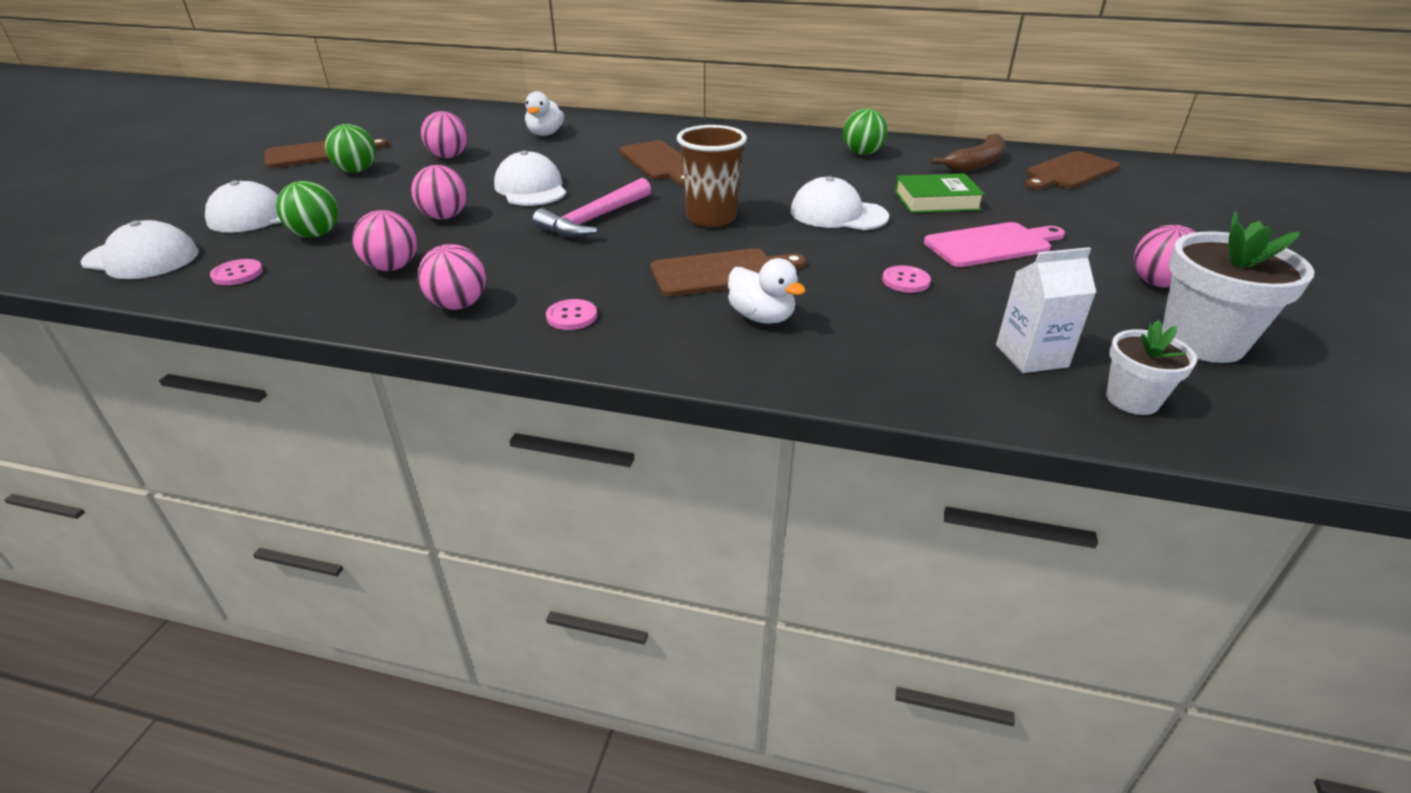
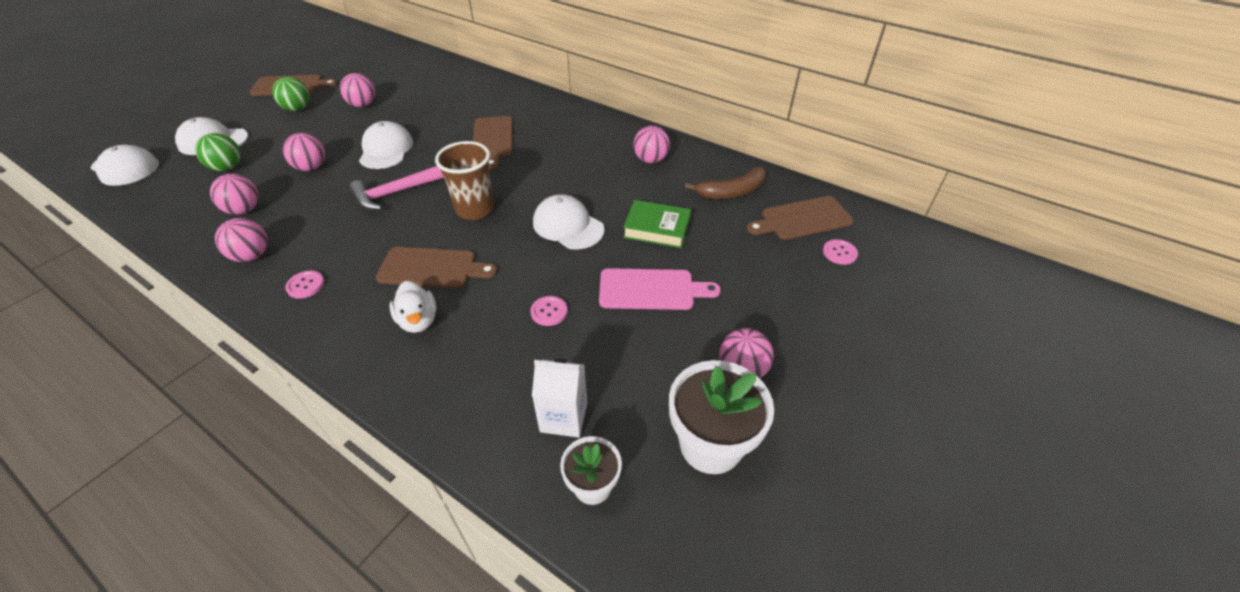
camera: 20 degrees right, 10 degrees up
(237, 274) = (161, 194): pink button -> pink button (839, 253)
(545, 134) = (443, 92): white duck -> none
(862, 153) = (650, 160): green ball -> pink ball

